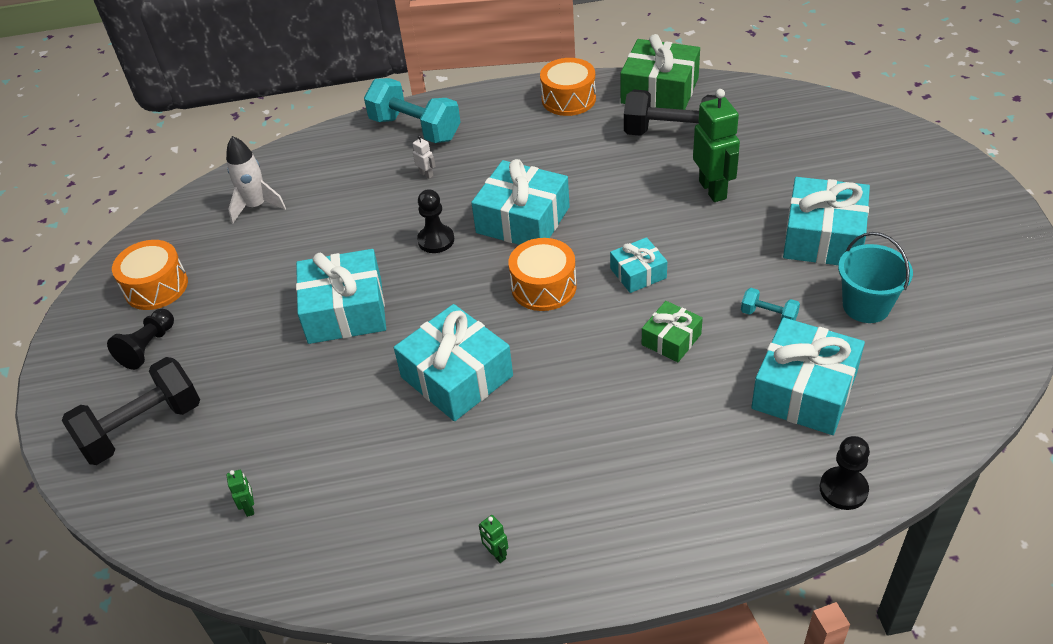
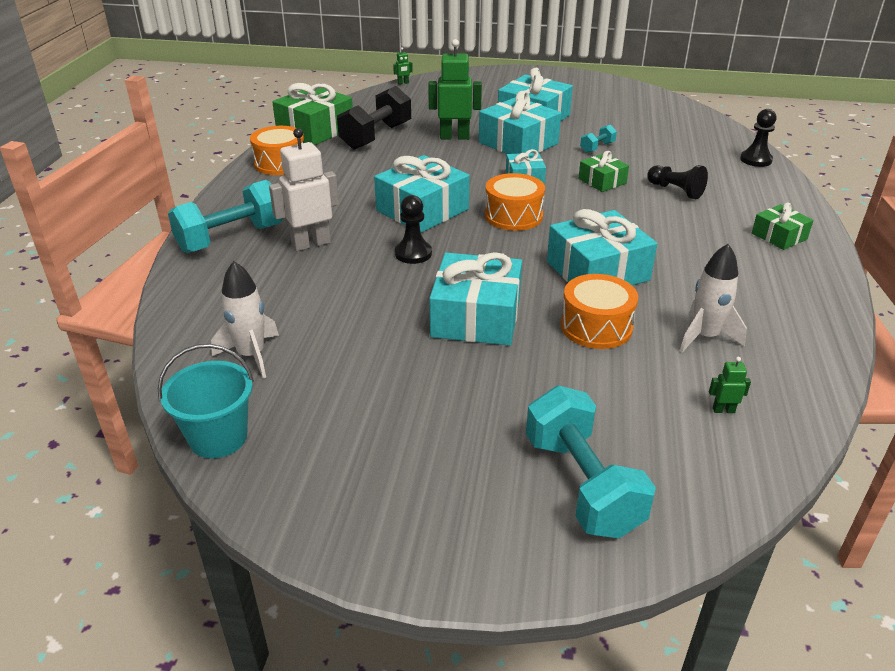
camera: 75 degrees left, 10 degrees down
(142, 428) = (582, 485): black dumbbell -> turquoise dumbbell
(148, 347) = (443, 470): black pawn -> black pawn (675, 190)
(156, 287) = (333, 454): orange drum -> orange drum (596, 327)
(362, 481) = (704, 337): none -> white rocket
(426, 174) = (311, 244): white robot -> white robot, size x2.34
(496, 554) = (795, 284): green robot -> green robot (403, 83)
(611, 532) = (779, 236): none -> green gift
(804, 390) = (670, 152): turquoise gift -> turquoise gift (518, 143)
(866, 306) = (605, 121): turquoise bucket -> turquoise bucket (218, 437)

